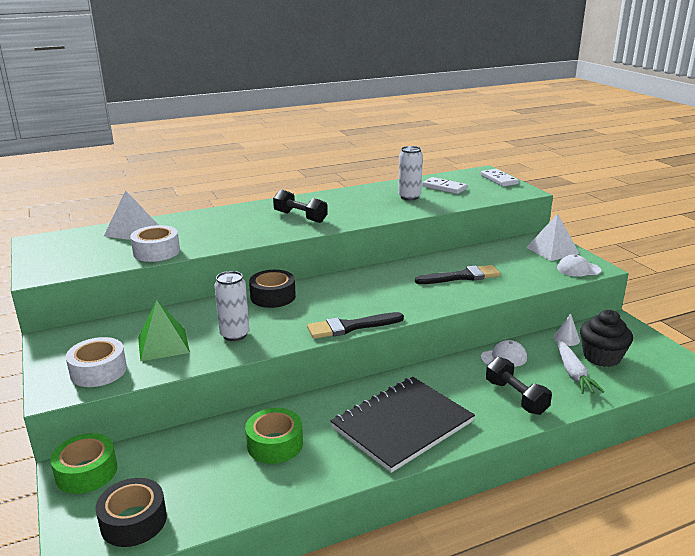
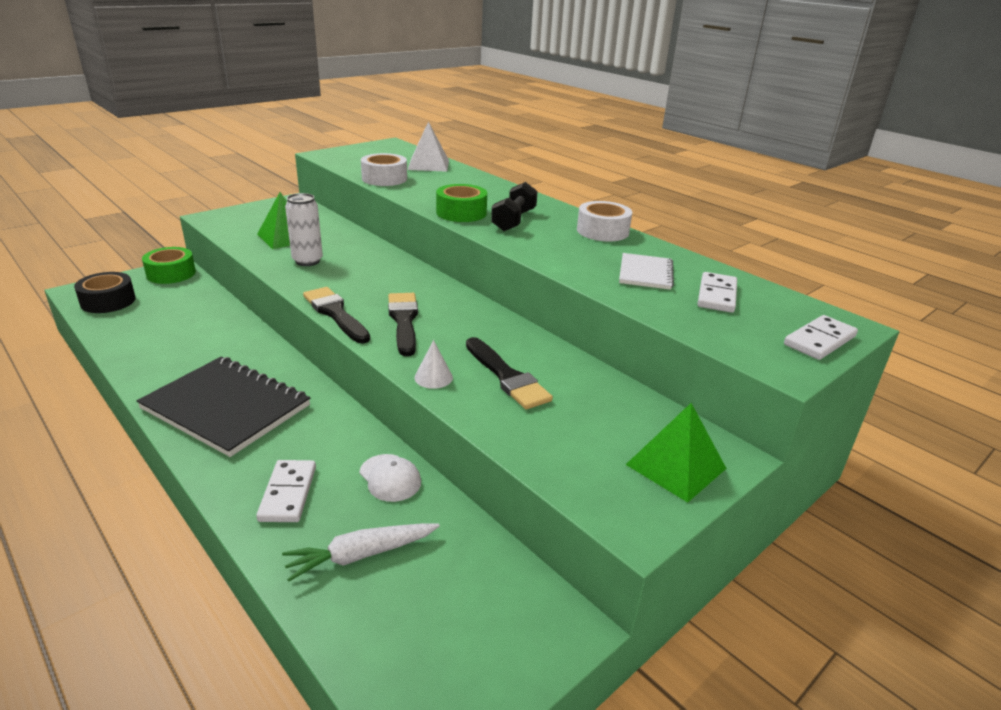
camera: 70 degrees right, 5 degrees up
(98, 371) = (241, 224): white tape -> white tape (602, 231)
(273, 296) = (394, 266): black tape -> none
(275, 444) = (198, 340): green tape -> green tape (461, 213)
(374, 301) = (404, 321): none -> black brush
(409, 197) = (645, 273): white can -> white notebook
(516, 397) = (288, 493): black dumbbell -> white domino
(552, 250) = (676, 466): white pyramid -> green pyramid
(566, 338) = (470, 547): white cone -> white cone (433, 377)
(578, 269) = (610, 499): white cap -> none
(602, 357) = (422, 594): black cupcake -> none

